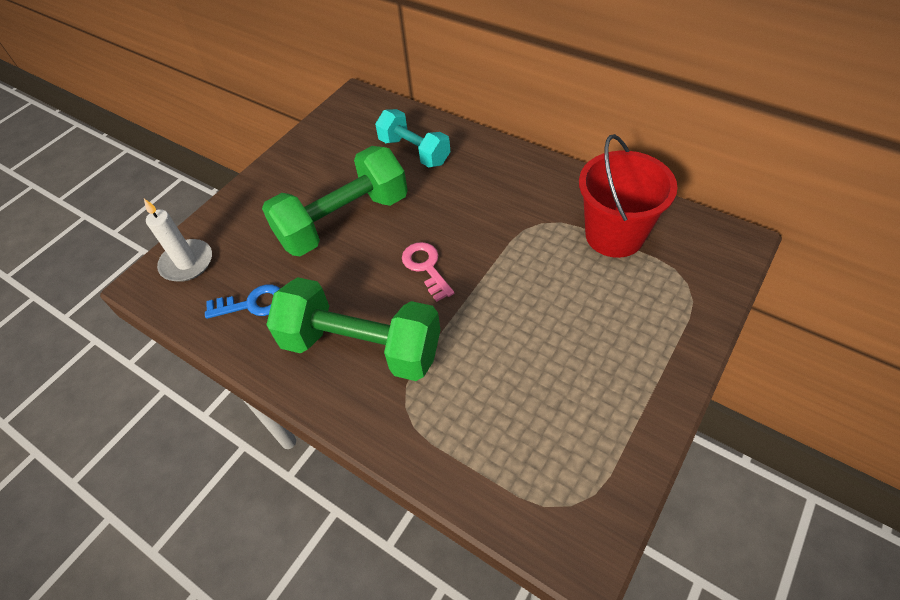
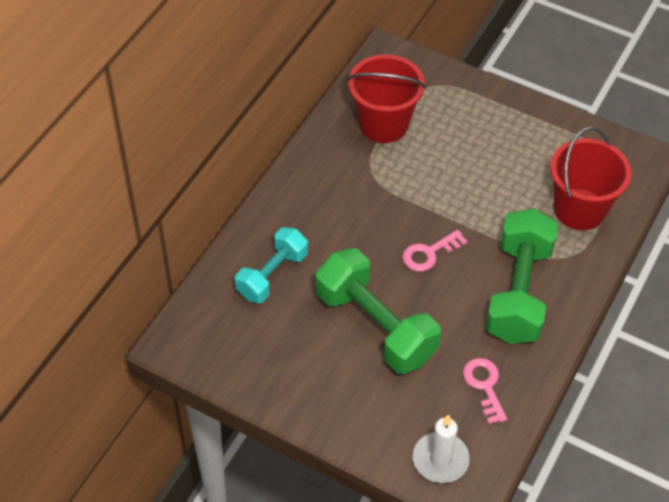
camera: 100 degrees left, 0 degrees up
(252, 304) = (484, 386): blue key -> pink key
(481, 433) = (579, 209): none -> red bucket

